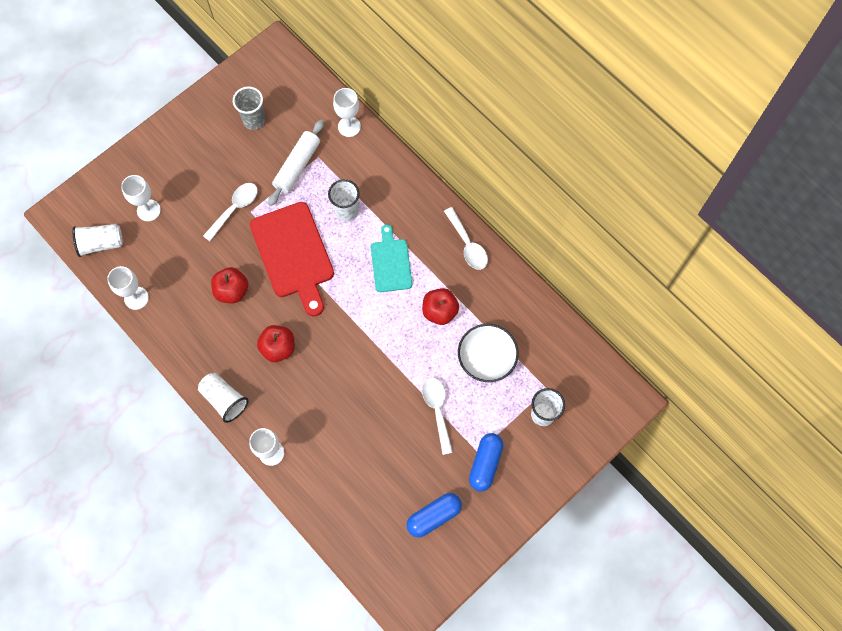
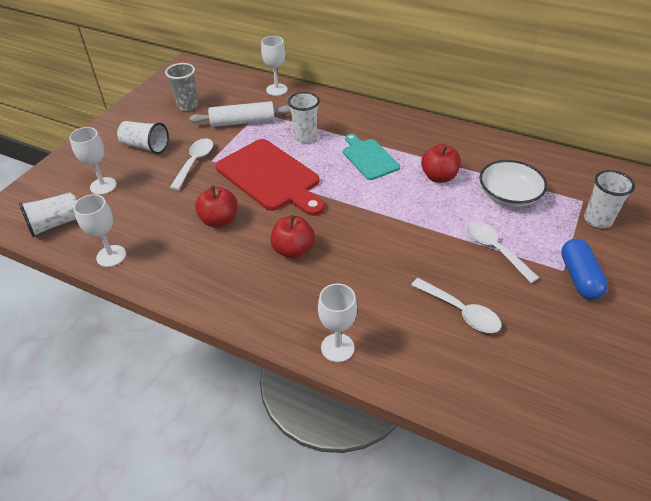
camera: 20 degrees left, 25 degrees down
(224, 399) = (254, 314): white cup -> white cup (145, 146)
(297, 166) = (243, 122): white rolling pin -> white rolling pin turned 75 degrees clockwise
(434, 516) = (567, 345): blue capsule -> none
(467, 244) = (429, 129): white spoon -> white spoon (460, 311)

